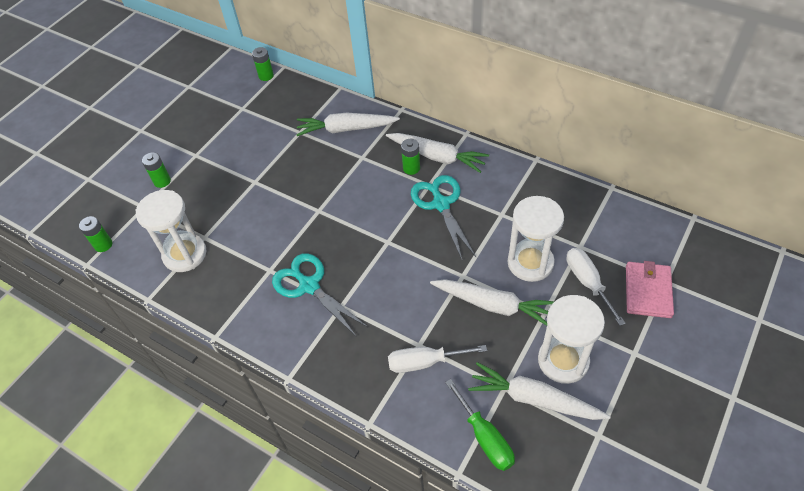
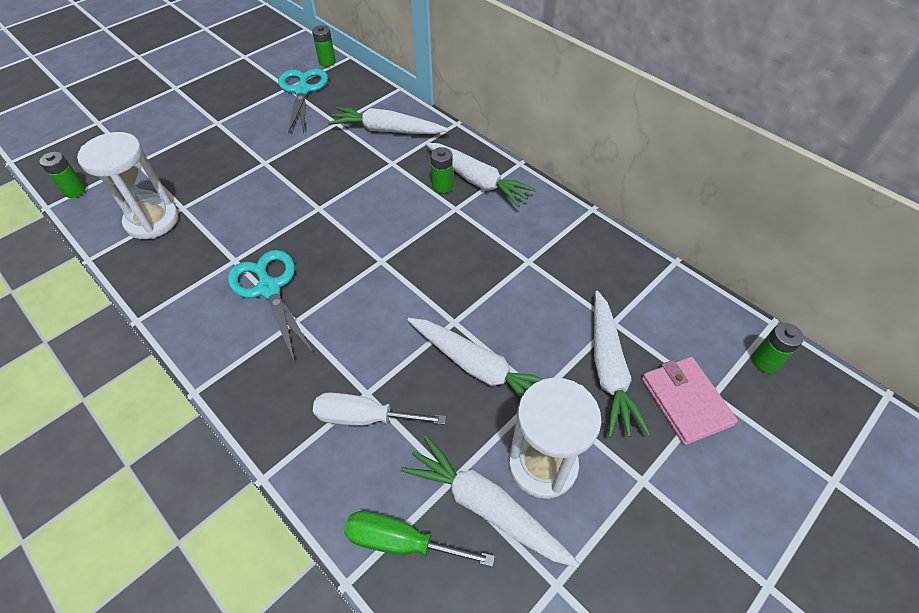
camera: 10 degrees right, 0 degrees up
(162, 181) = (169, 141): green battery -> green battery (765, 361)
(441, 204) = (460, 233): turquoise scissors -> turquoise scissors (302, 91)
(485, 437) = (401, 542): green screwdriver -> green screwdriver turned 120 degrees clockwise
(530, 263) = (543, 327): white hourglass -> none
(587, 282) = (608, 370): white screwdriver -> white carrot
(647, 291) = (685, 401): pink wallet -> pink wallet turned 45 degrees counterclockwise

